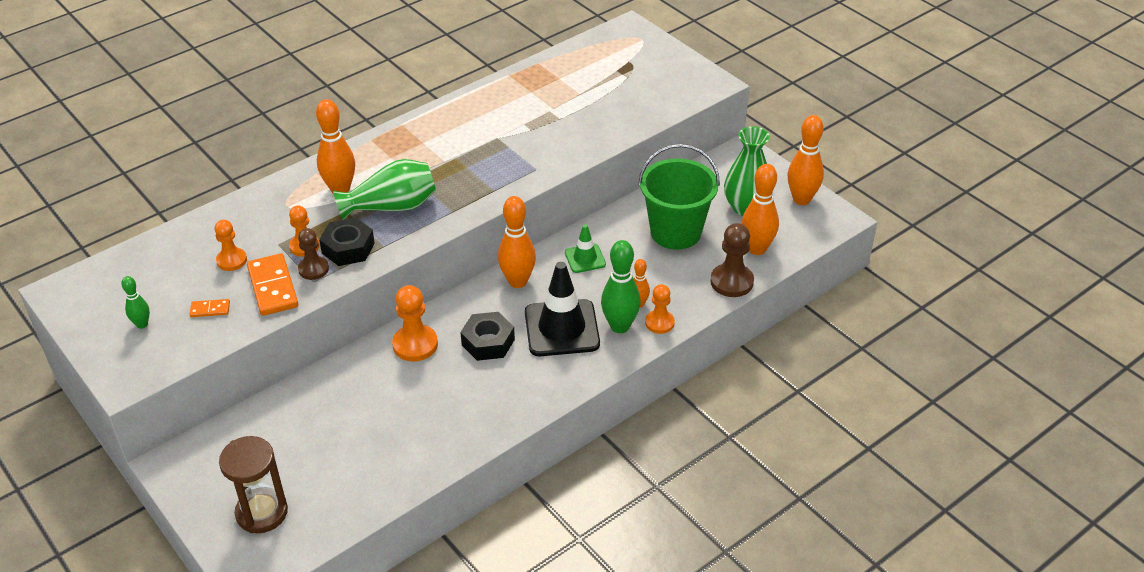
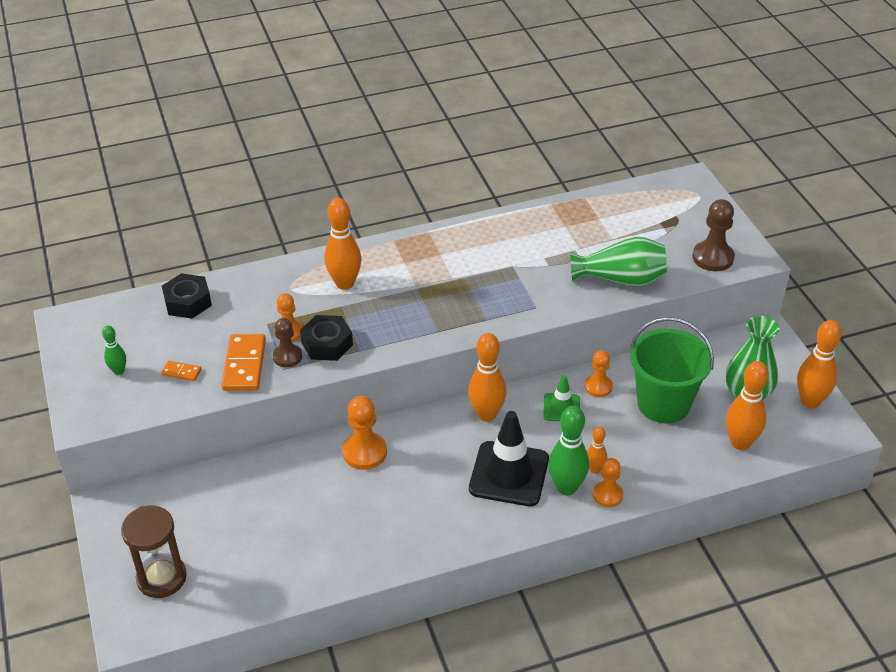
camera: 20 degrees right, 0 degrees up
(231, 260) = (220, 329): orange pawn -> orange pawn (598, 387)
(392, 207) = (384, 313): green vase -> green vase (621, 279)
(488, 342) = (433, 469): black nut -> black nut (188, 302)
(731, 282) = (699, 471): brown pawn -> brown pawn (713, 257)

